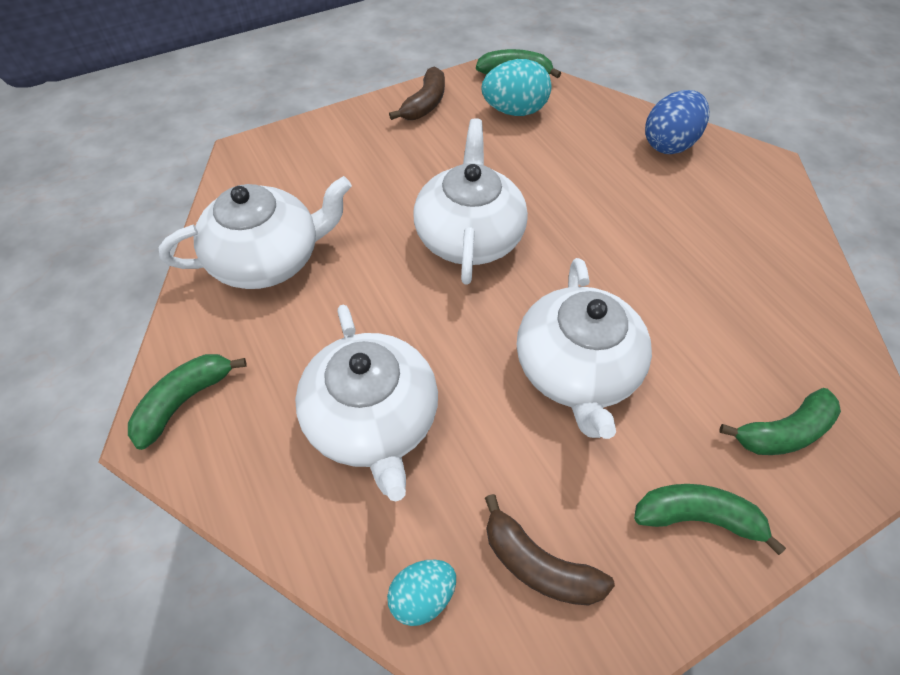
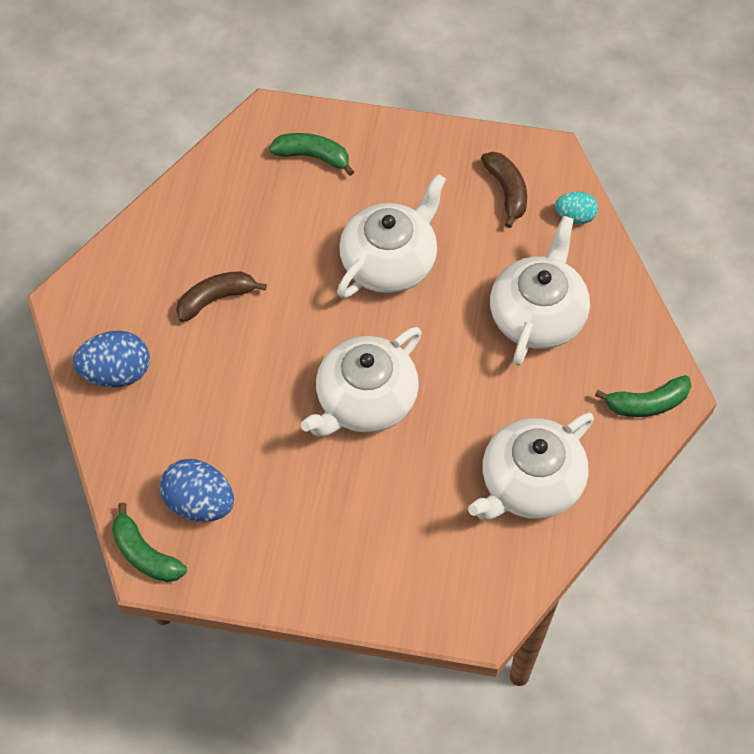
camera: 140 degrees left, 5 degrees up
(268, 259) = (530, 483): white teapot -> white teapot turned 60 degrees counterclockwise
(425, 104) = (270, 572): brown banana -> brown banana (216, 299)
(514, 111) = (199, 503): turquoise egg -> blue egg
(696, 516) = (406, 157): green banana -> none

